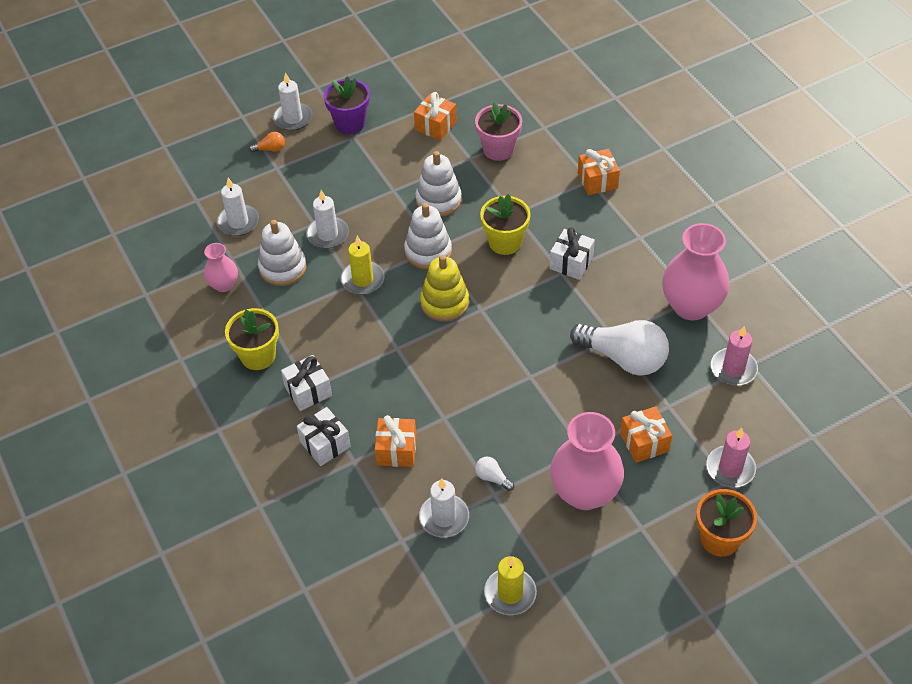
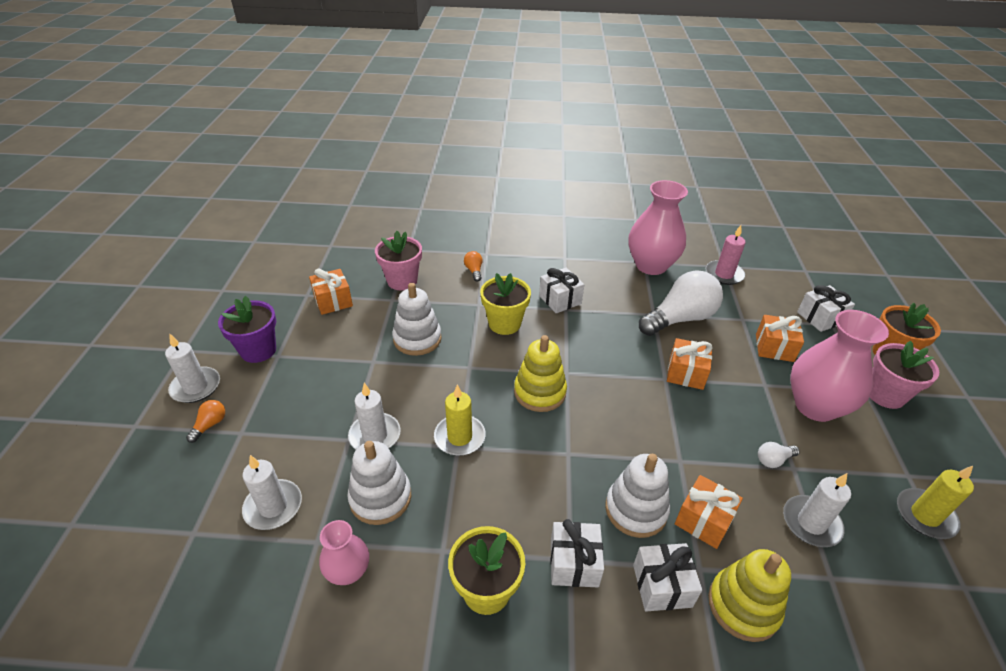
camera: 60 degrees left, 10 degrees down
(341, 494) = (743, 606): none -> yellow stacking toy
(428, 251) = (469, 374): white stacking toy -> white stacking toy (636, 510)
(556, 186) = (474, 271): none -> orange light bulb
(597, 181) = (490, 250): orange gift -> orange gift (686, 373)
(648, 544) = (885, 395): none -> pink flower pot
(730, 468) = (820, 318): pink candle -> white gift

